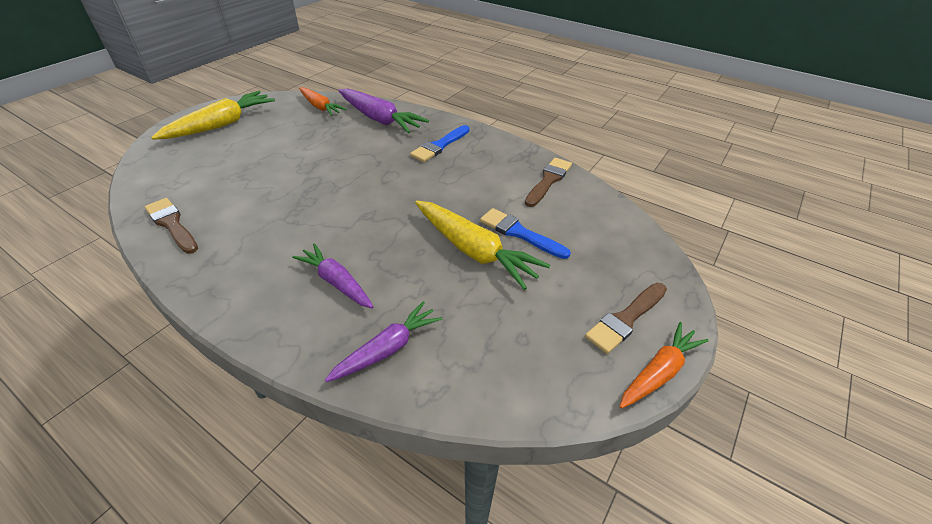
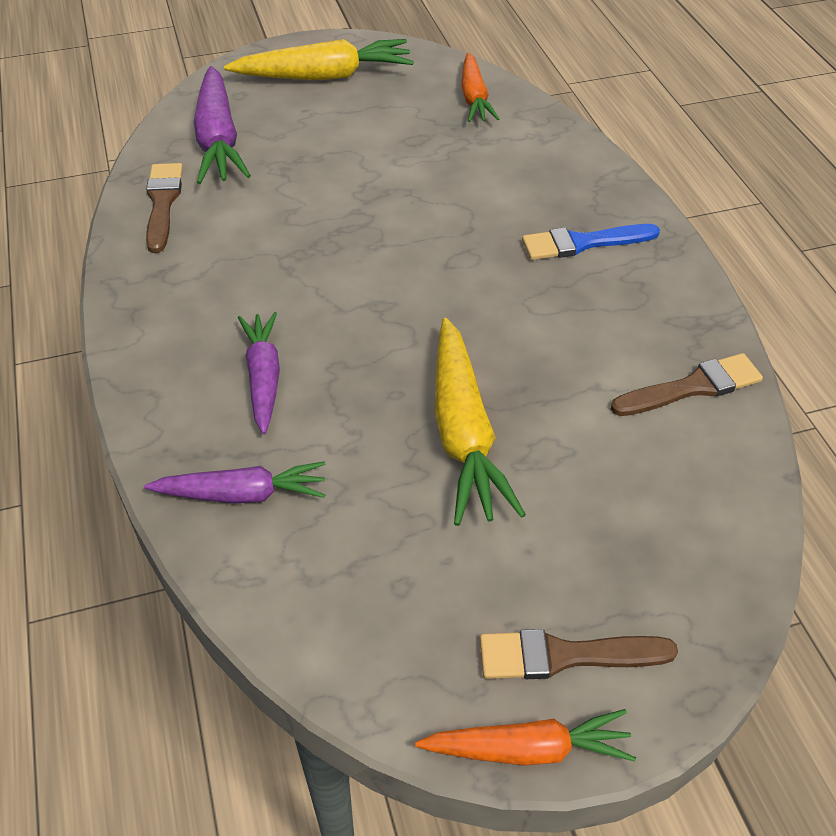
camera: 40 degrees right, 5 degrees up
(379, 119) = (539, 155): purple carrot -> purple carrot (218, 140)
(519, 233) = (553, 445): blue brush -> none

